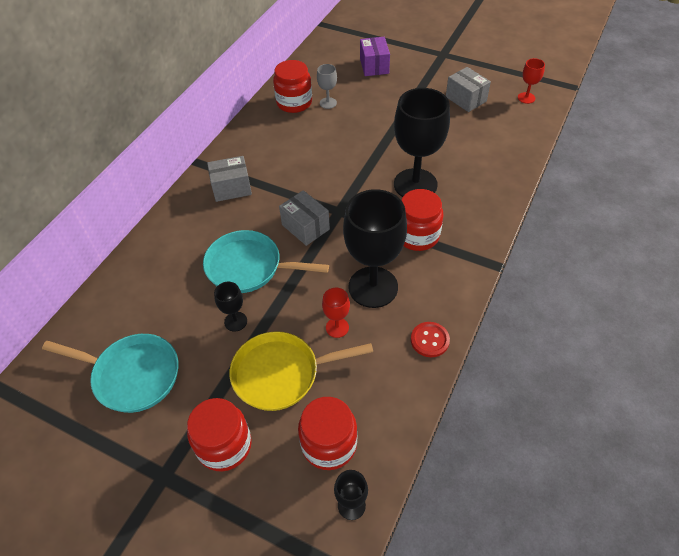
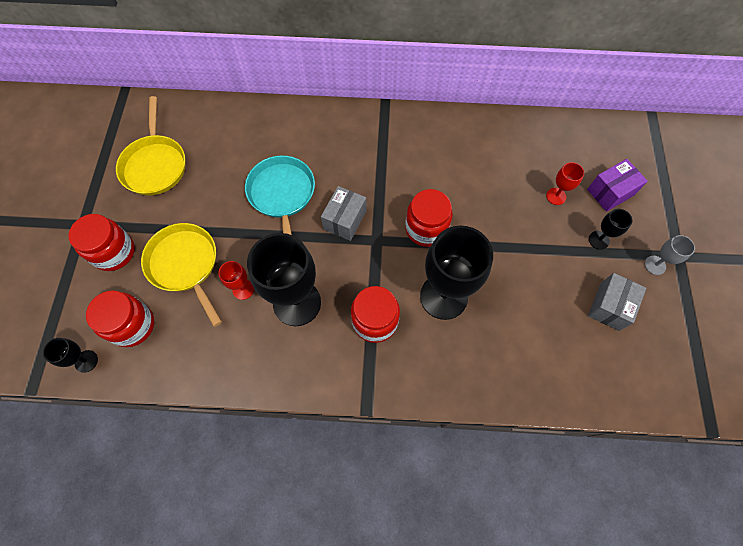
camera: 65 degrees right, 15 degrees up
(132, 375) = (155, 164): turquoise pan -> yellow pan
(231, 188) = (366, 142): grey box -> none
(235, 321) = (224, 210): black goblet -> black goblet (598, 240)
(294, 103) = (506, 142): red jar -> red jar (426, 228)
(328, 103) = (522, 172): grey goblet -> grey goblet (655, 265)
(429, 340) = (254, 372): red button -> none
(526, 98) = (653, 376): red goblet -> red goblet (556, 196)

